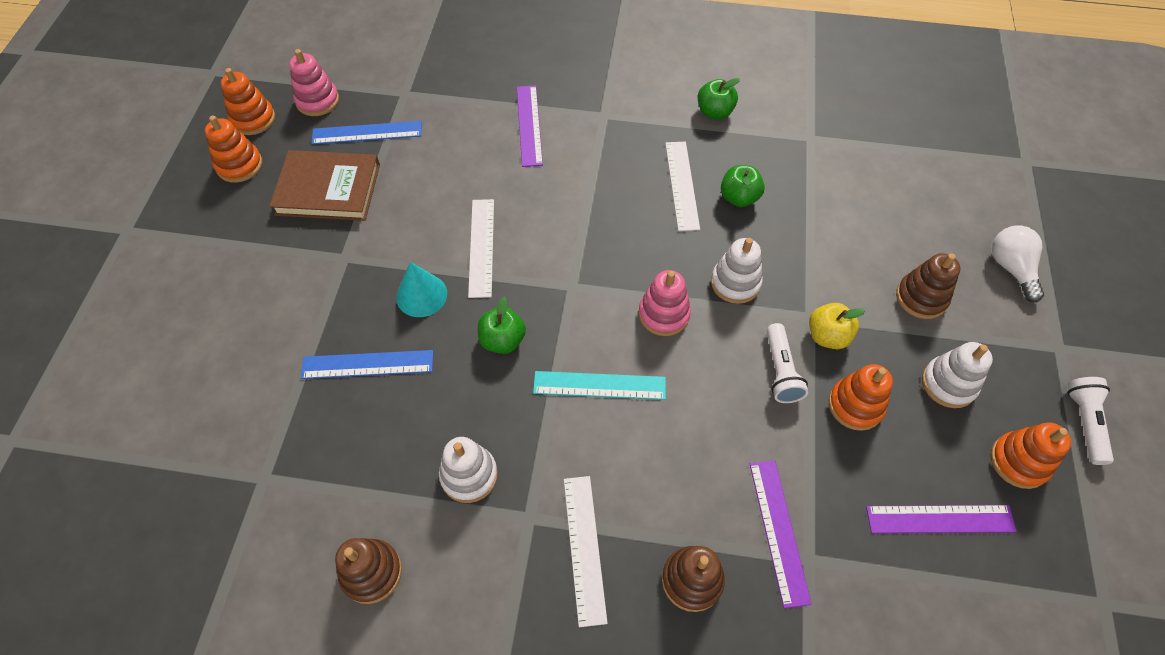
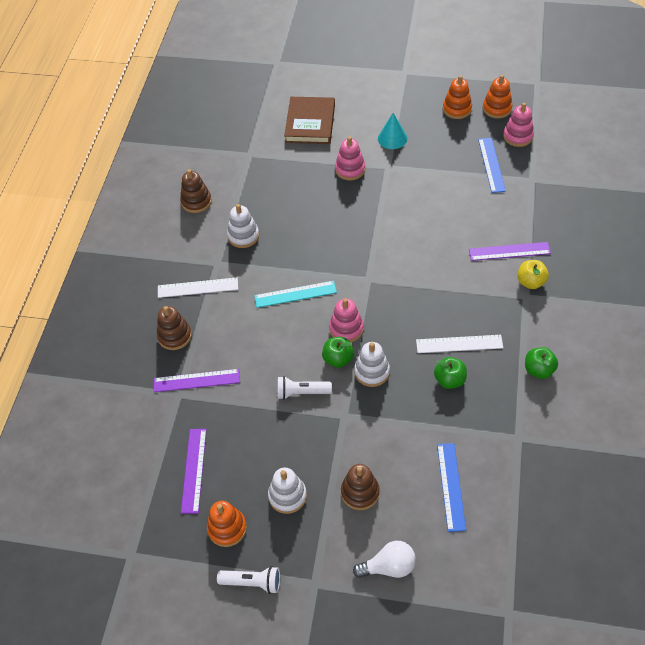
camera: 95 degrees right, 5 degrees down
(328, 189) = (440, 152): brown book -> brown book (310, 123)
(339, 310) = (350, 169): none -> pink stacking toy
(367, 364) = (313, 186): blue ruler -> blue ruler (451, 486)
(421, 295) = (360, 205): turquoise cone -> turquoise cone (392, 138)
(481, 247) = (398, 231): white ruler -> none
(502, 340) = (328, 246): green apple -> green apple (338, 359)
(599, 385) = (295, 294): turquoise ruler -> turquoise ruler turned 75 degrees clockwise
(827, 336) = (328, 424): yellow apple -> yellow apple (530, 282)
(855, 405) = (274, 433): orange stacking toy -> none

